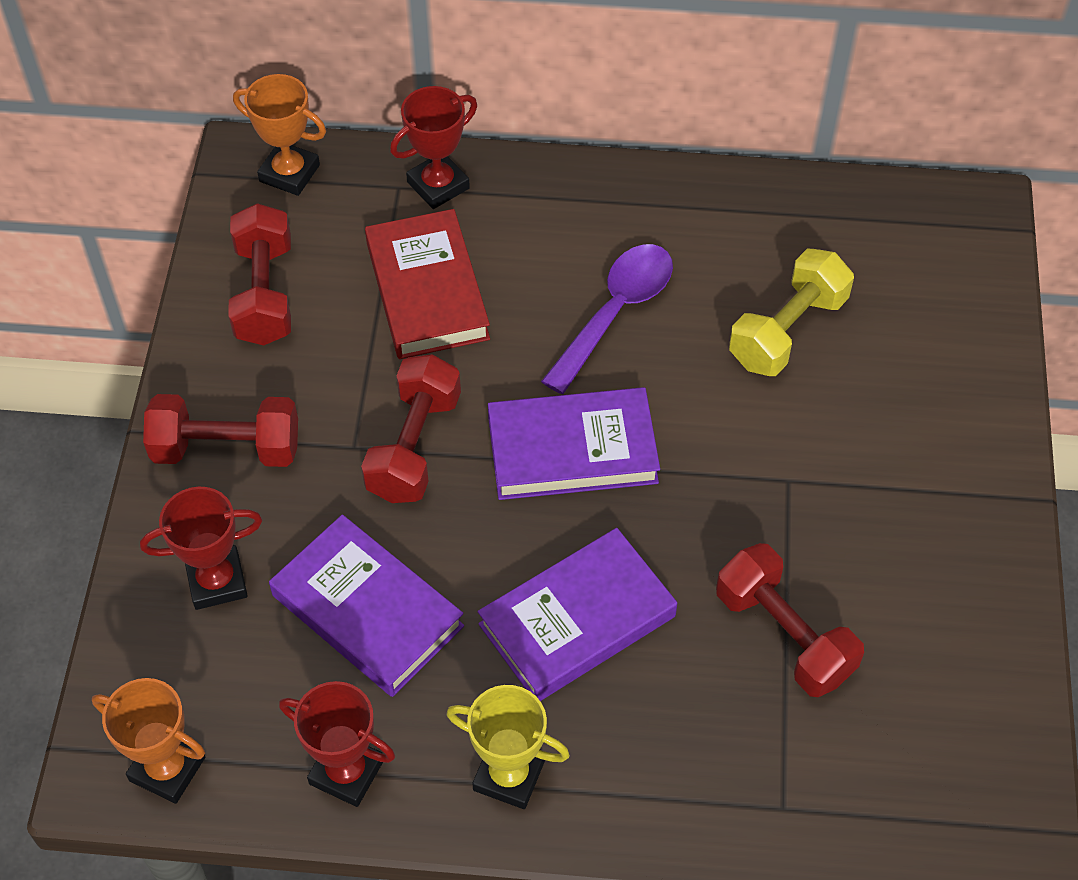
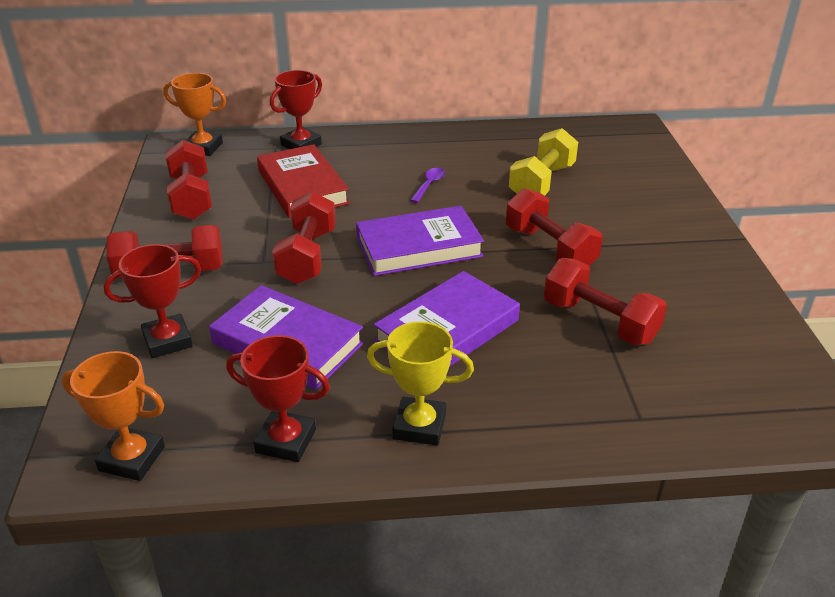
camera: 10 degrees left, 20 degrees down
(615, 312) = (429, 185): purple spoon -> purple spoon, size x0.50
(758, 481) = (550, 249): none -> red dumbbell

